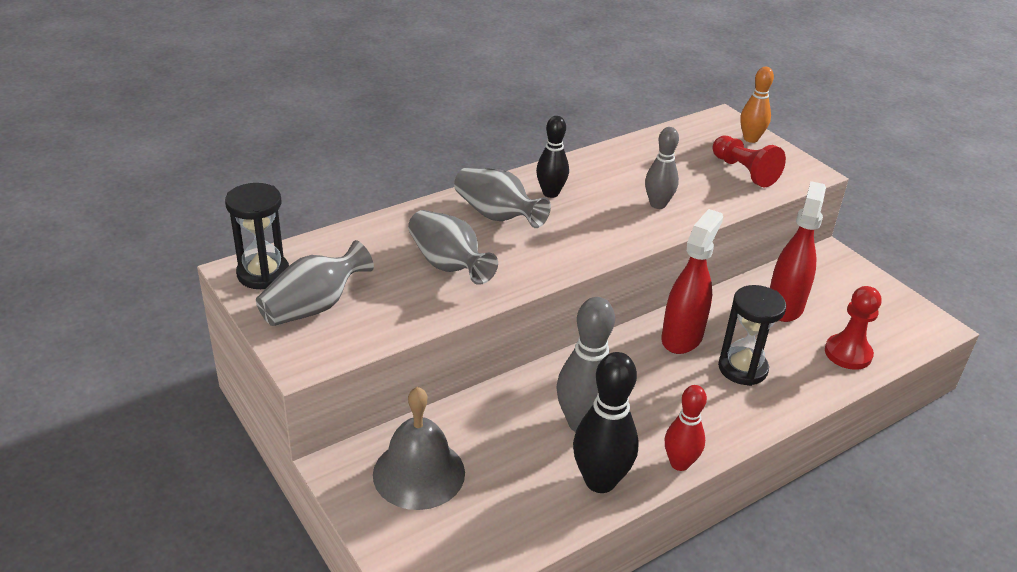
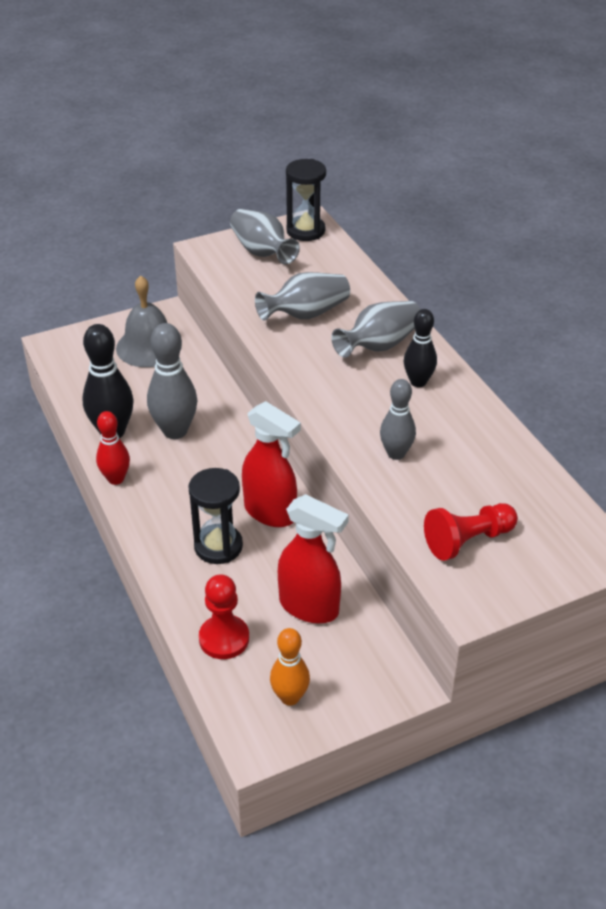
camera: 100 degrees right, 5 degrees up
(750, 139) = (552, 567): orange bowling pin -> orange bowling pin (290, 697)

